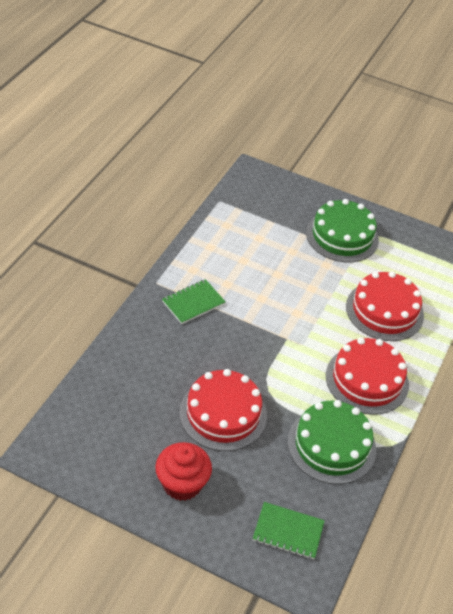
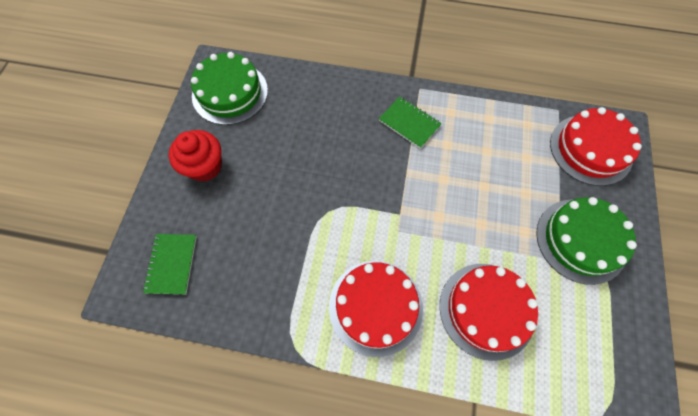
camera: 80 degrees right, 20 degrees up
(223, 414) = (287, 179): red cake -> red cake (590, 149)
(331, 445) = (278, 285): green cake -> green cake (230, 93)

